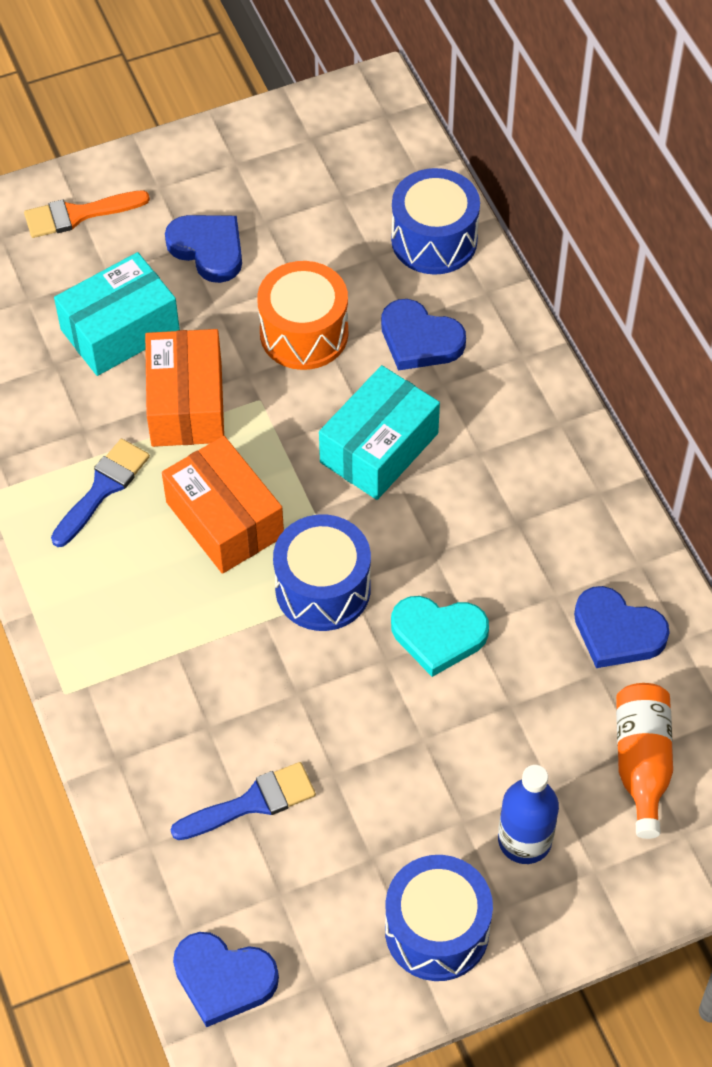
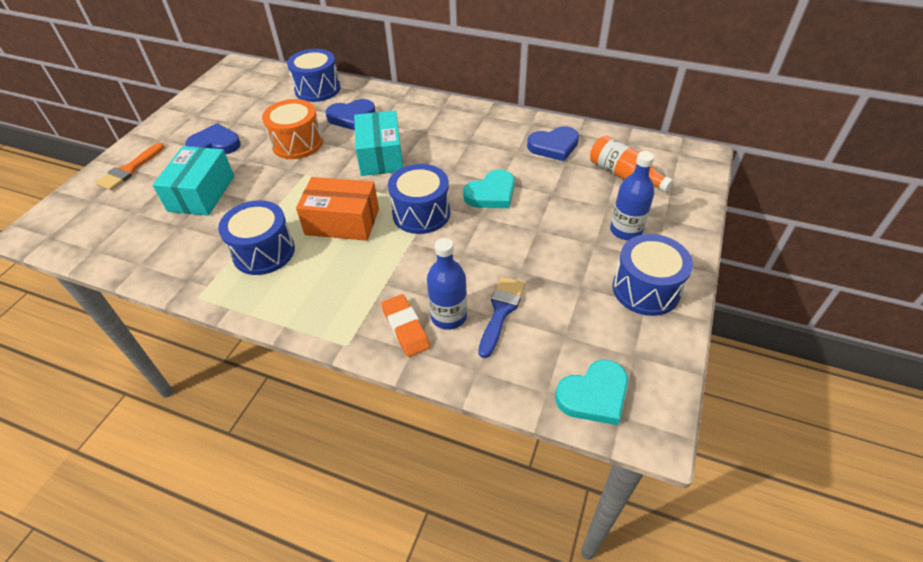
camera: 45 degrees left, 10 degrees down
(103, 488) = (264, 252): blue brush -> blue drum
(138, 728) = (405, 328): none -> orange eraser
(187, 403) = (270, 196): orange box -> none
(194, 756) = (448, 316): none -> blue bottle
(223, 979) = (594, 395): blue heart -> turquoise heart

